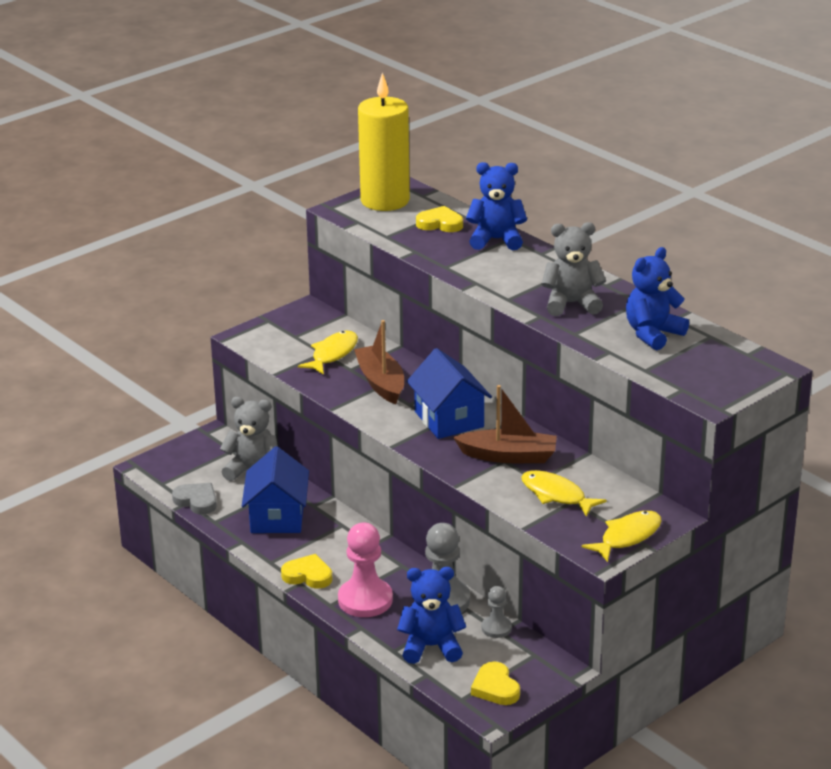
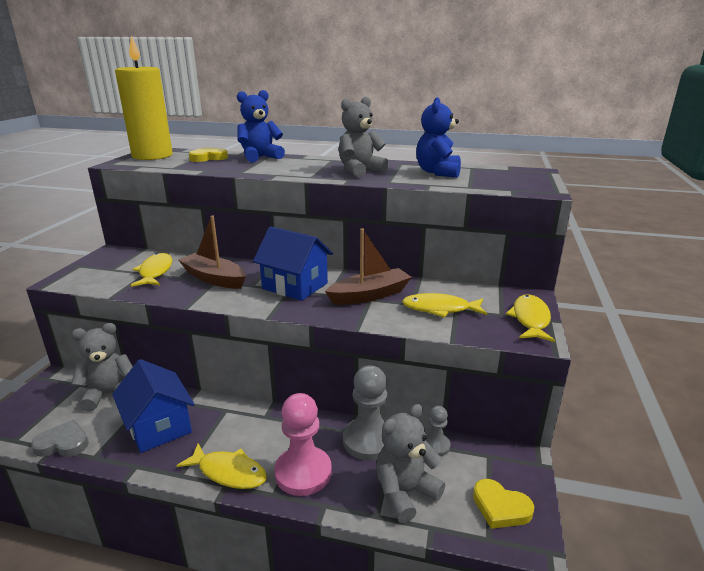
camera: 35 degrees left, 5 degrees down
(308, 575) = (228, 472): yellow heart -> yellow fish
(431, 647) = (405, 492): blue teddy bear -> grey teddy bear

